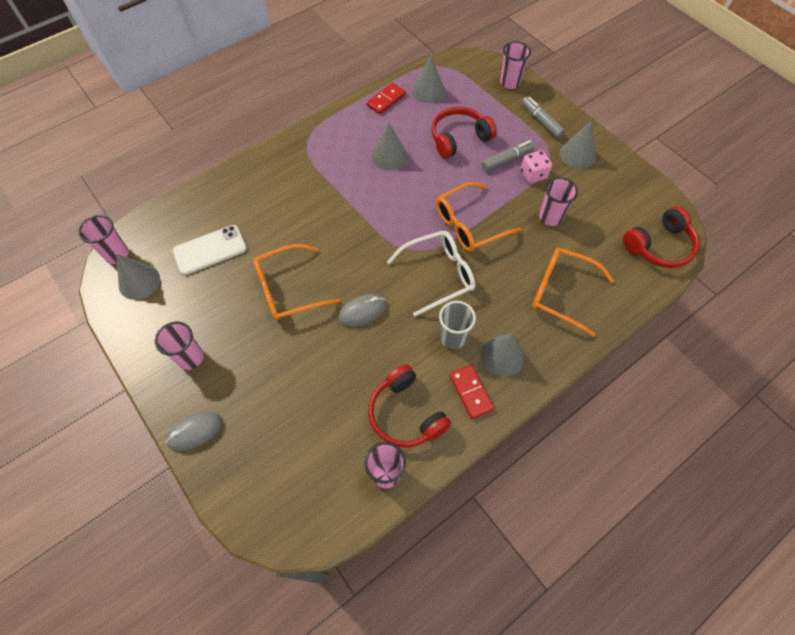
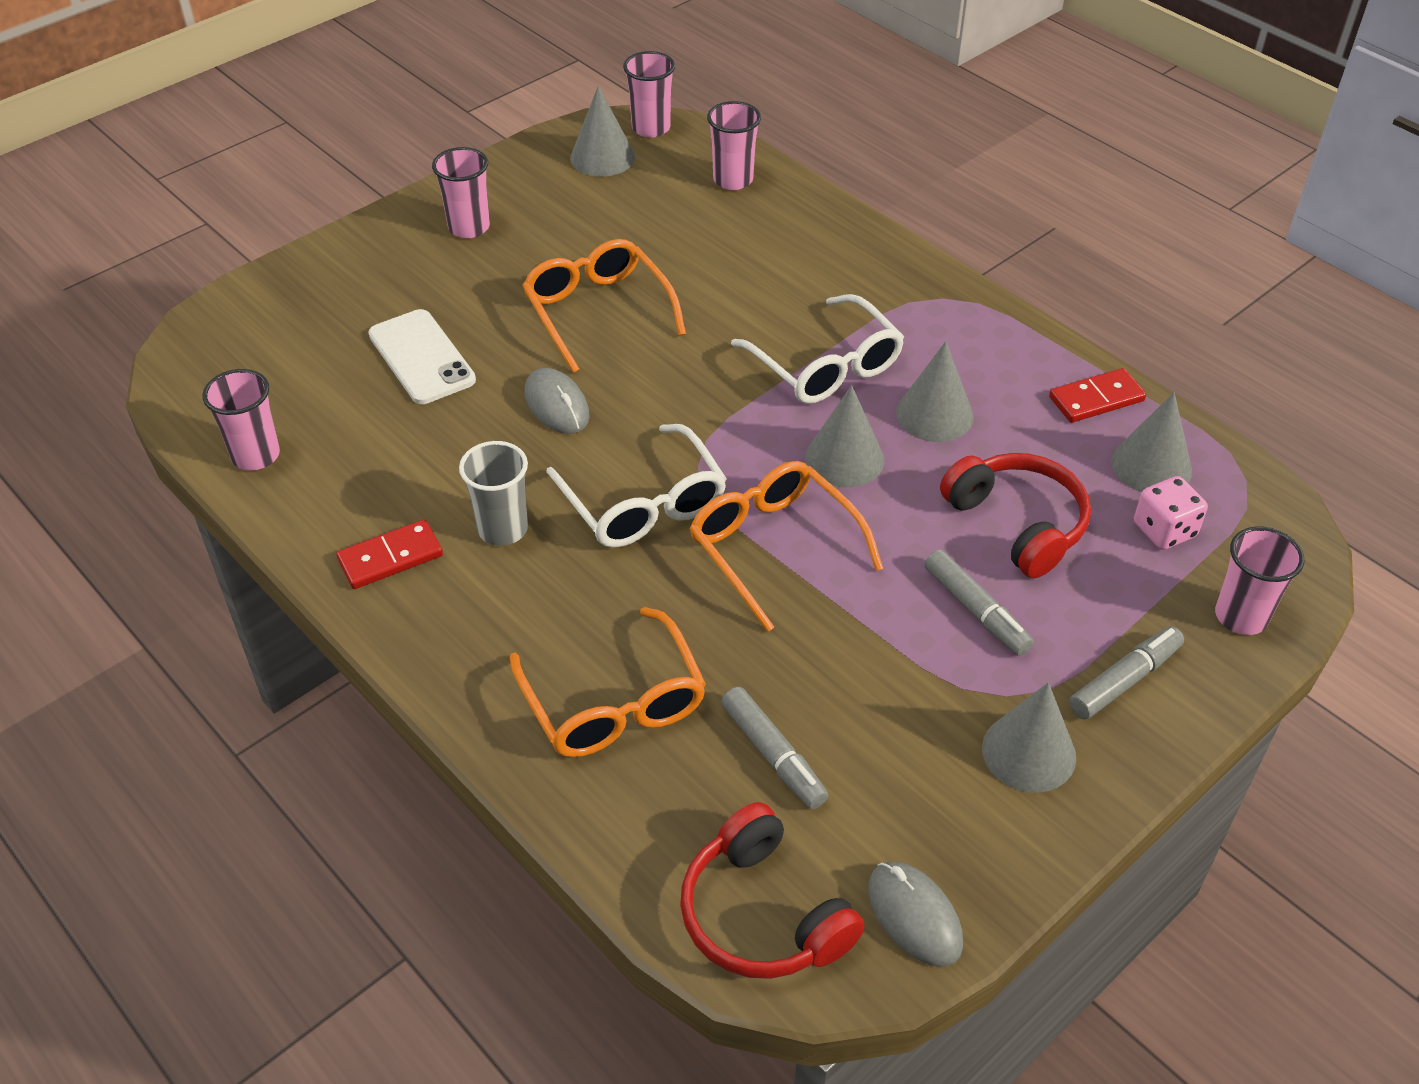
camera: 85 degrees right, 15 degrees down
(195, 431) = (349, 249): grey mouse -> grey mouse (914, 916)
(210, 250) = (670, 217): white phone -> white phone (421, 357)
(350, 192) = (826, 366): none -> white glasses
(386, 100) = (1096, 399): red domino -> red domino turned 60 degrees counterclockwise
(405, 414) = (356, 473): red headphones -> none
(502, 356) = (463, 603): grey cone -> grey cone (844, 458)
(533, 174) = (940, 660): pink dice -> pink dice (1164, 530)
(550, 217) = (817, 690): pink cup -> pink cup (733, 180)
(561, 292) = (614, 703): orange glasses -> orange glasses turned 135 degrees clockwise
(584, 236) = (773, 755): none -> grey marker

